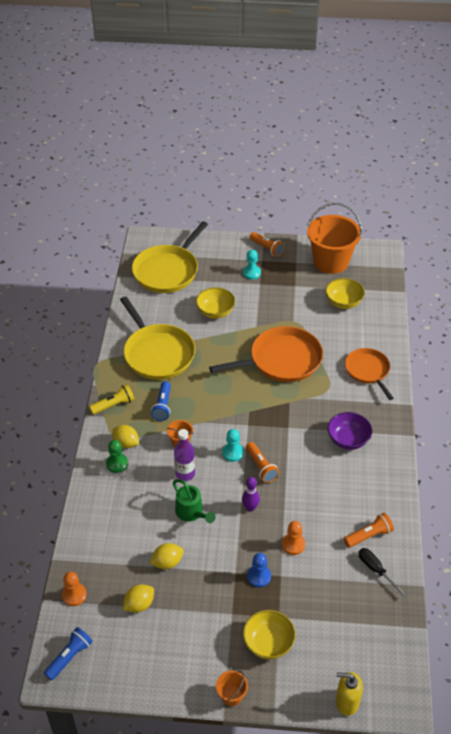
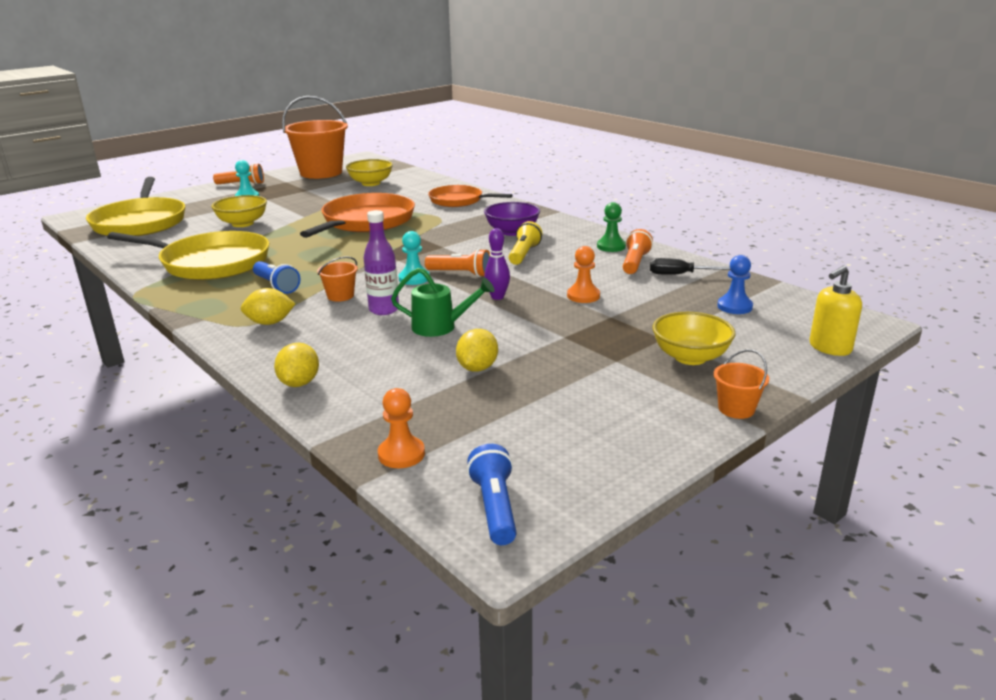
camera: 45 degrees left, 20 degrees down
(114, 405) = (206, 308): yellow flashlight -> yellow flashlight (524, 254)
(117, 464) = (282, 339): green pawn -> green pawn (611, 246)
(139, 604) = (503, 412): yellow lemon -> yellow lemon (299, 383)
(259, 576) = (592, 327): blue pawn -> blue pawn (734, 307)

